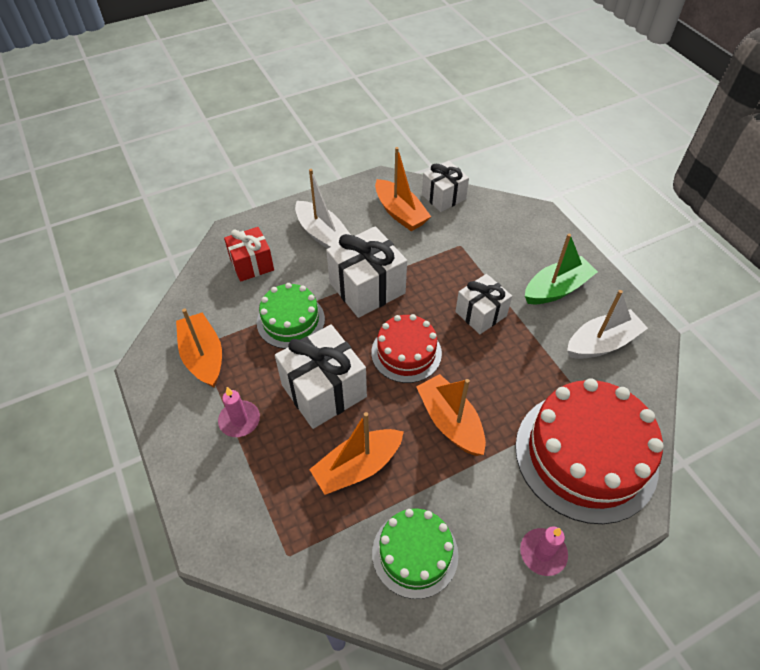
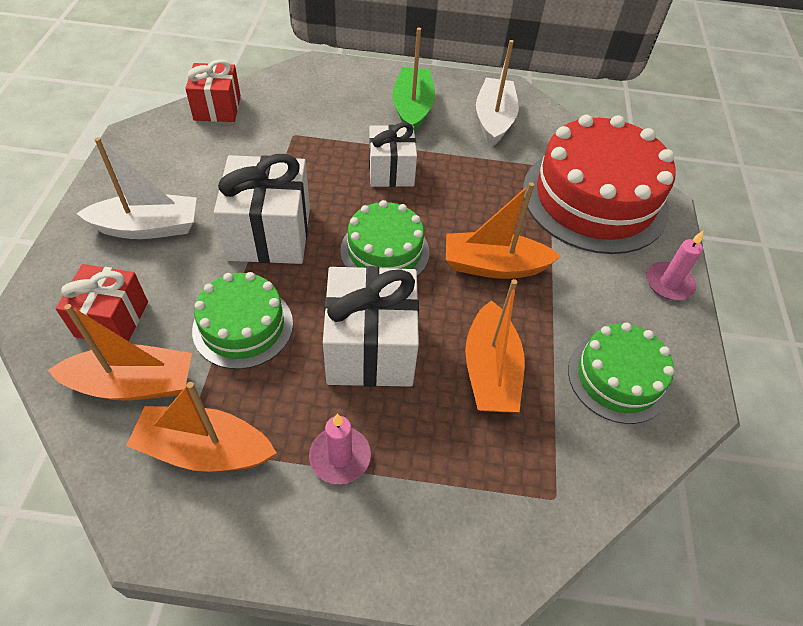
camera: 60 degrees left, 0 degrees up
(400, 213) = (198, 150): orange boat -> orange boat (133, 384)
(406, 353) = (385, 251): red cake -> green cake
(443, 197) = (217, 108): white gift -> red gift

